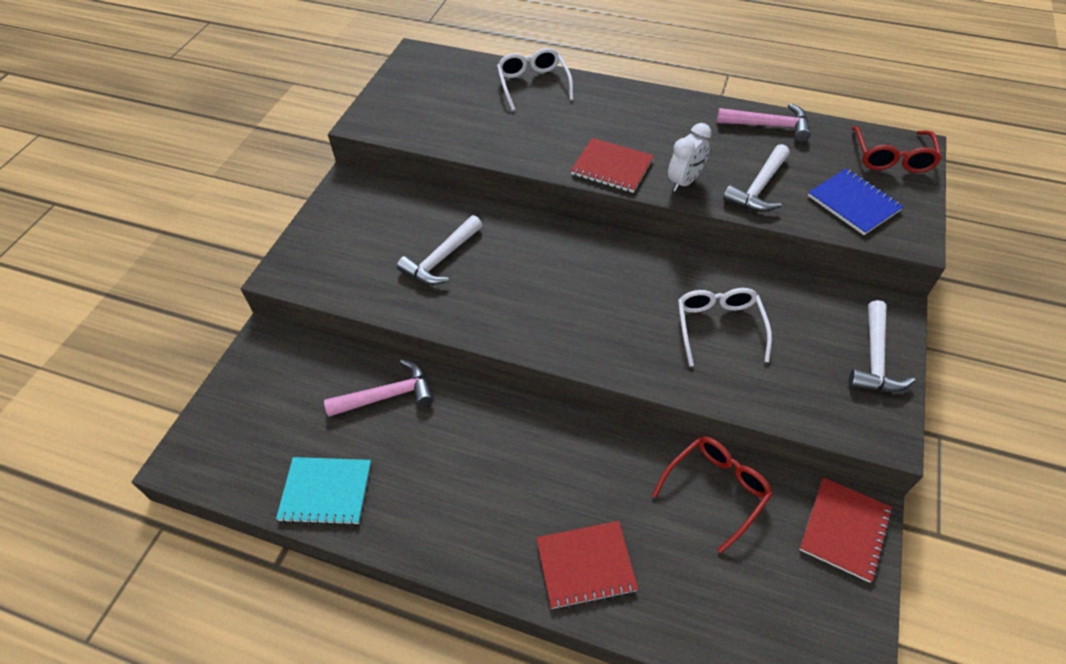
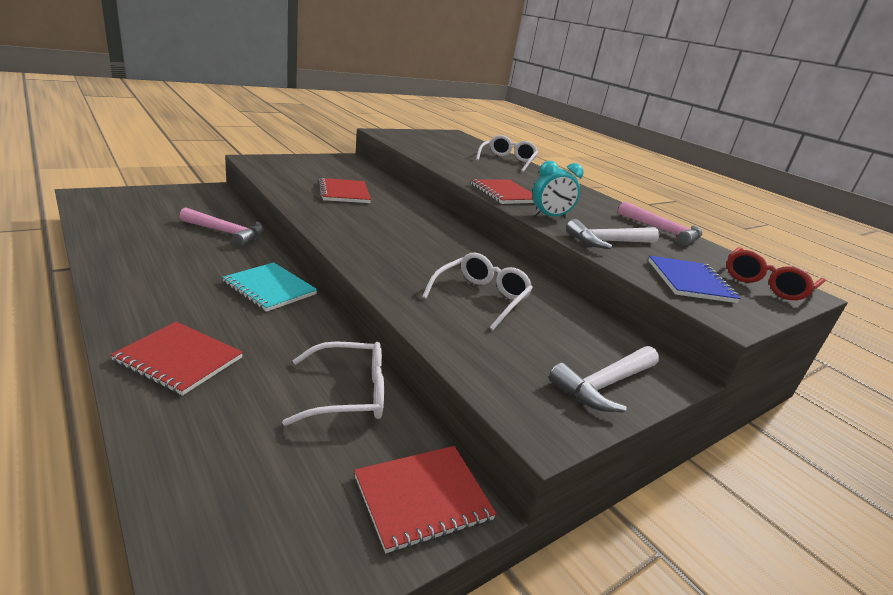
camera: 30 degrees right, 25 degrees down
(326, 491) = (119, 239): turquoise notebook -> turquoise notebook (270, 288)
(441, 259) = (344, 193): white hammer -> red notebook
(684, 181) = (549, 217): white clock -> turquoise clock
(716, 489) = (349, 394): red glasses -> white glasses

